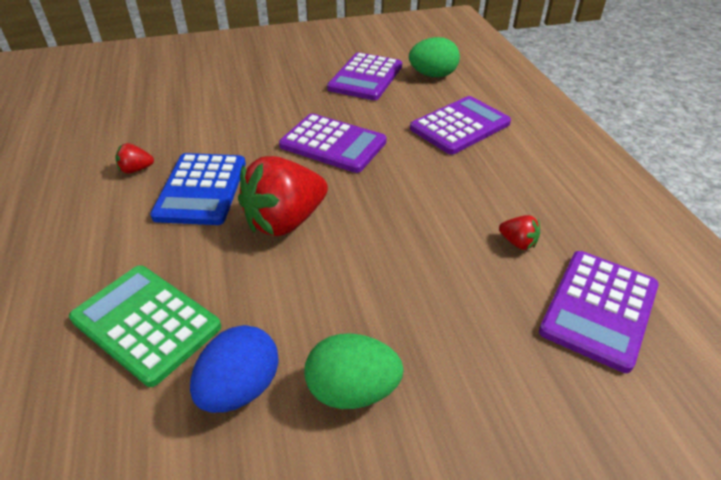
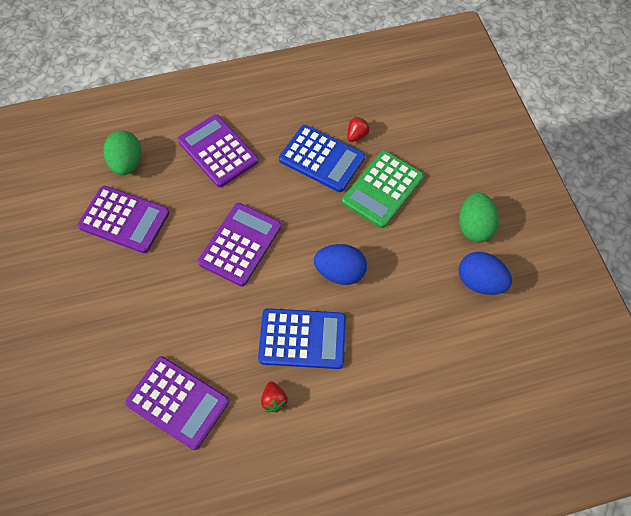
camera: 90 degrees left, 20 degrees up
(146, 323) = (440, 344): green calculator -> green calculator (382, 189)
(285, 221) = (340, 272): red strawberry -> blue egg
(466, 207) = (321, 159): none -> blue calculator
(599, 309) = (408, 107): purple calculator -> purple calculator (178, 402)

